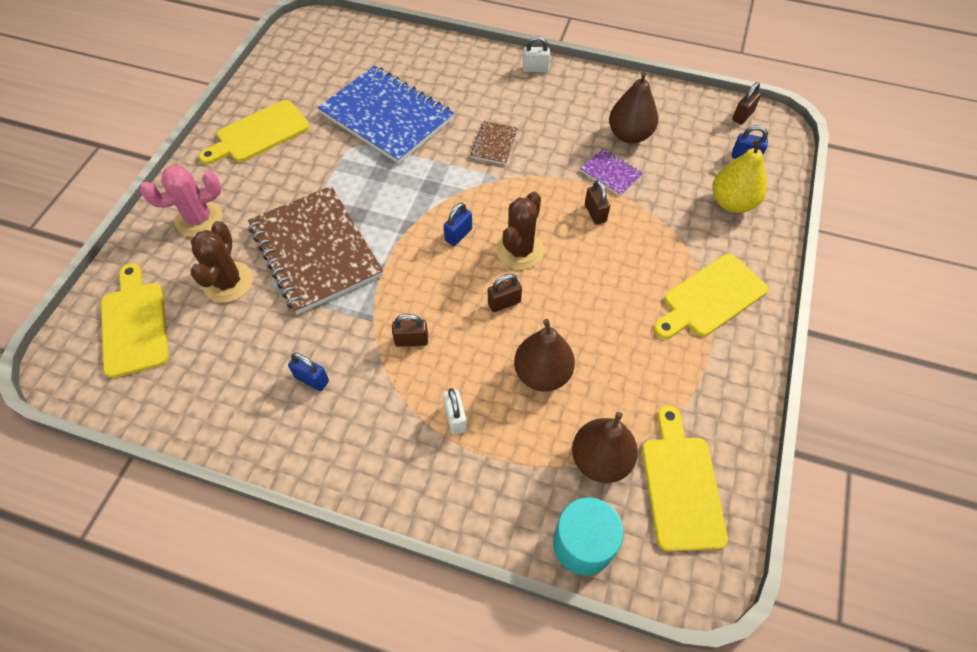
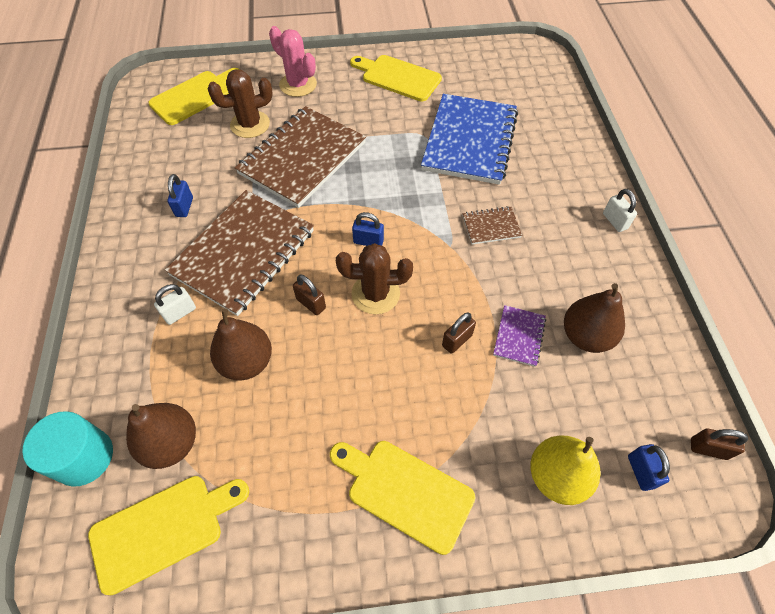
camera: 65 degrees right, 0 degrees up
(411, 340) = (244, 253): brown padlock -> brown notebook

